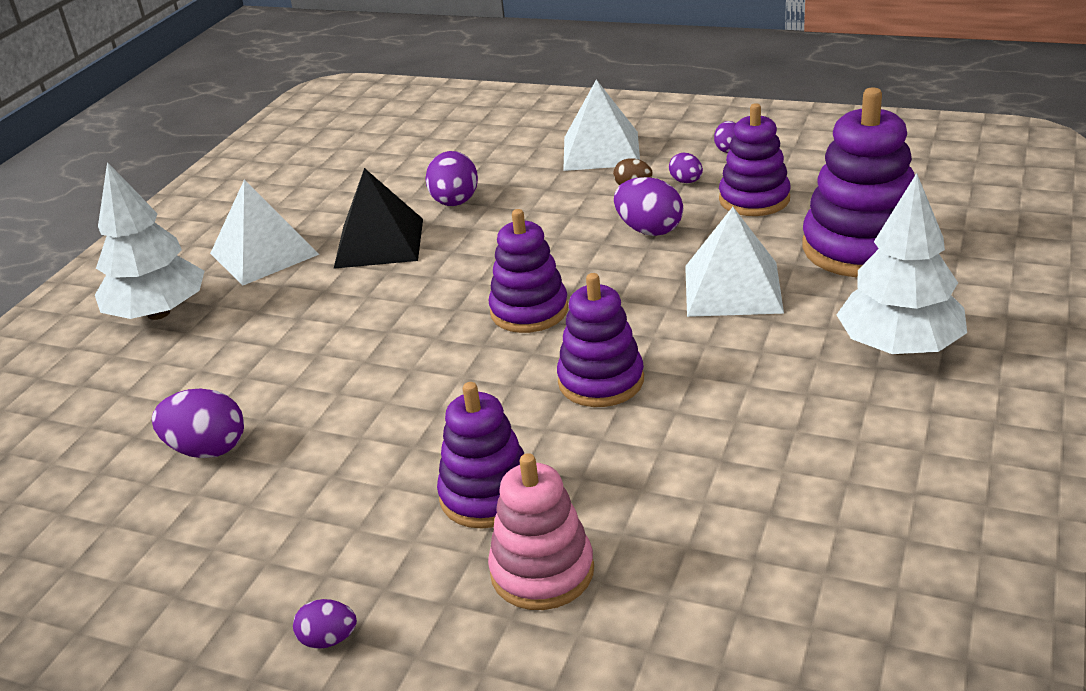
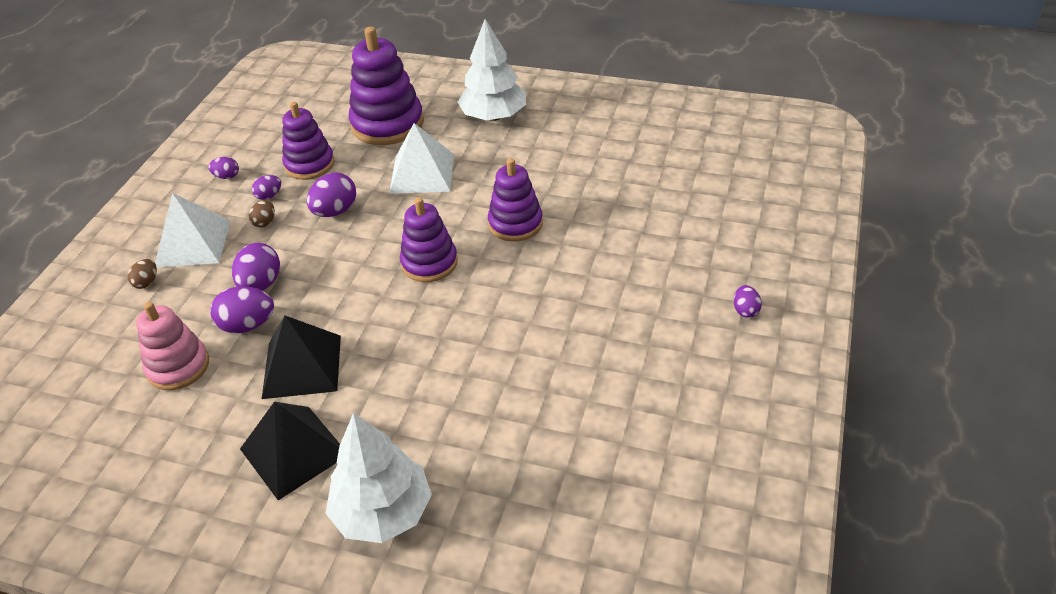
camera: 95 degrees left, 10 degrees up
(207, 449) = (582, 415): purple egg -> purple egg (261, 284)
(264, 254) = (294, 452): white pyramid -> black pyramid
(487, 495) = (623, 262): purple stacking toy -> none
(540, 138) = (146, 282): none -> brown egg
(542, 571) = (682, 234): pink stacking toy -> pink stacking toy (178, 367)

